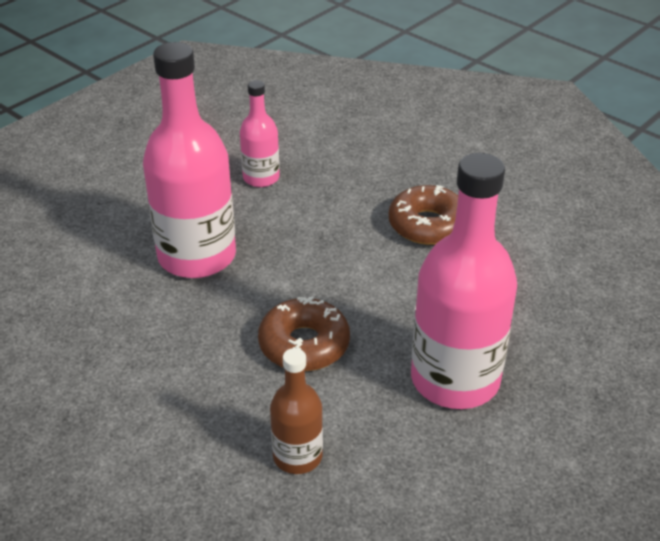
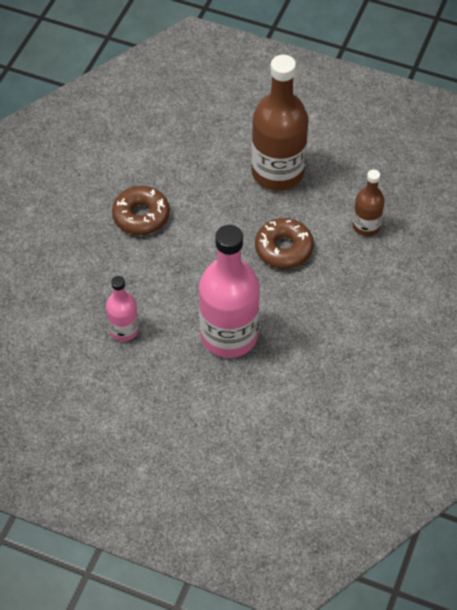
camera: 110 degrees left, 15 degrees up
(455, 379) = (277, 172): pink bottle -> brown bottle

